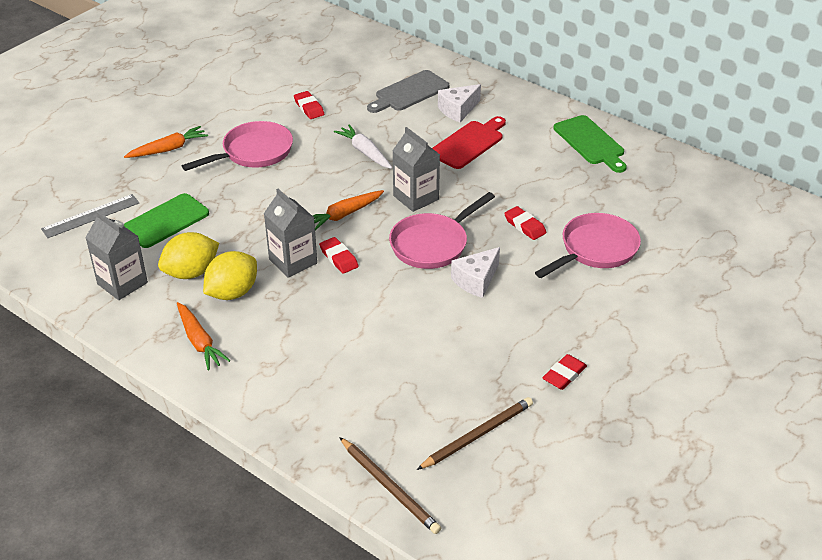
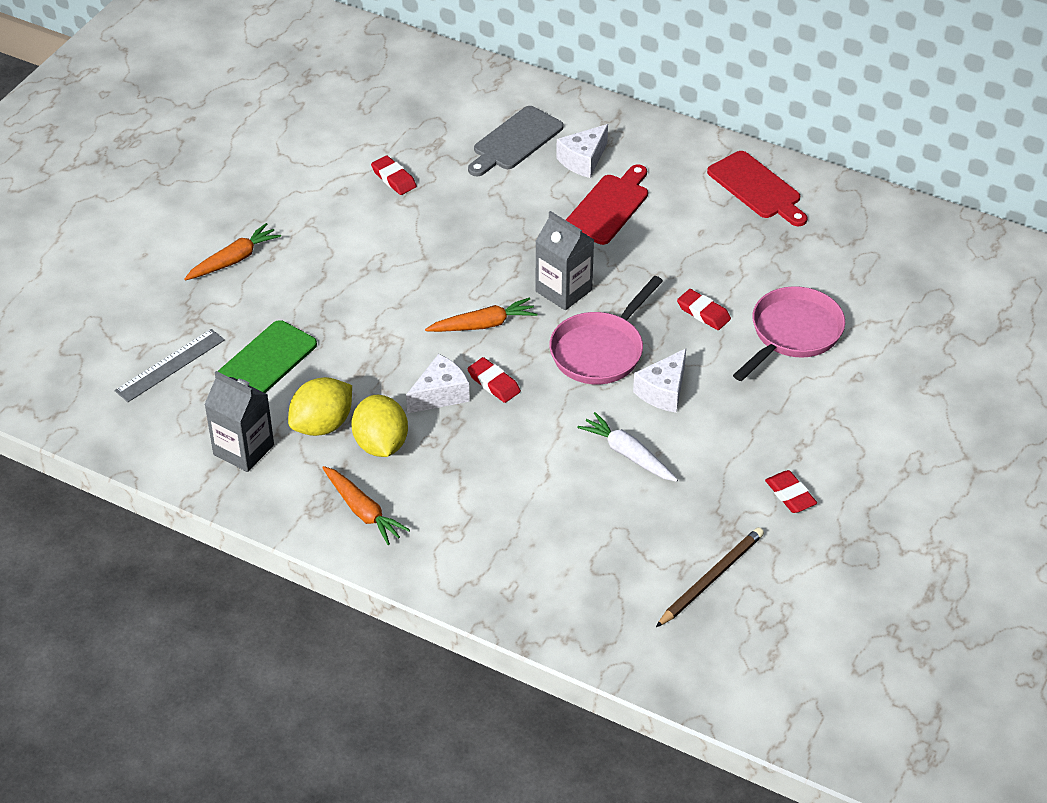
camera: 10 degrees left, 5 degrees up
(232, 293) = (381, 444): yellow lemon -> yellow lemon turned 45 degrees counterclockwise
(253, 152) = (344, 251): pink pan -> none
(293, 261) = (440, 394): grey carton -> white cheese
(344, 215) = (483, 325): orange carrot -> orange carrot turned 150 degrees counterclockwise
(365, 152) = (483, 235): white carrot -> white carrot (628, 454)
(389, 487) = (631, 651): brown pencil -> none
(564, 375) = (790, 495): red eraser -> red eraser turned 60 degrees counterclockwise
(590, 142) = (757, 188): green cutting board -> red cutting board

